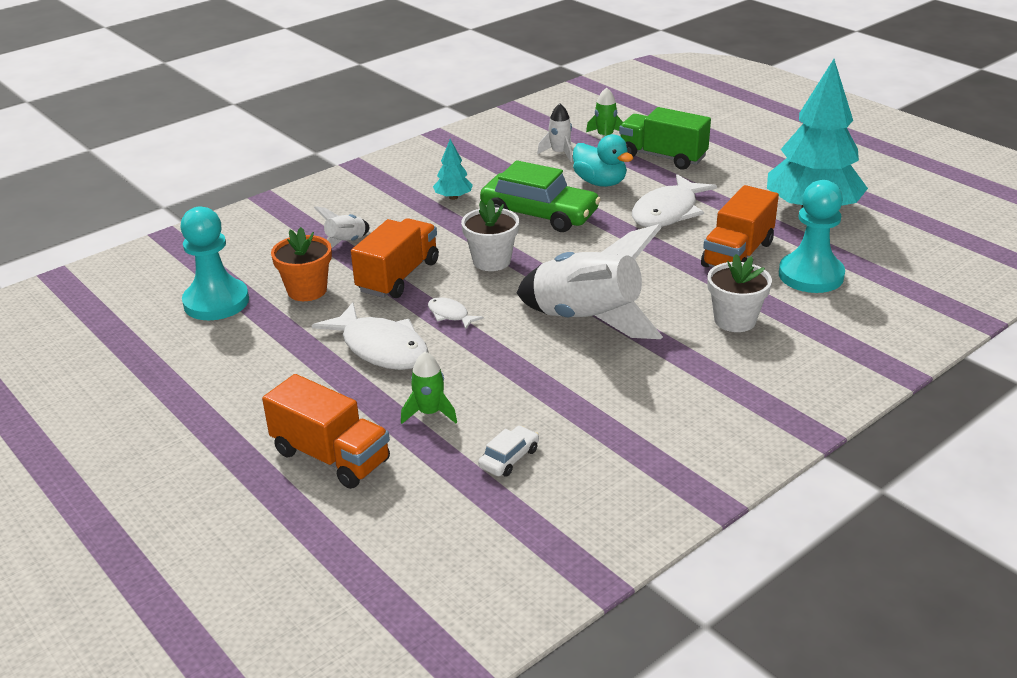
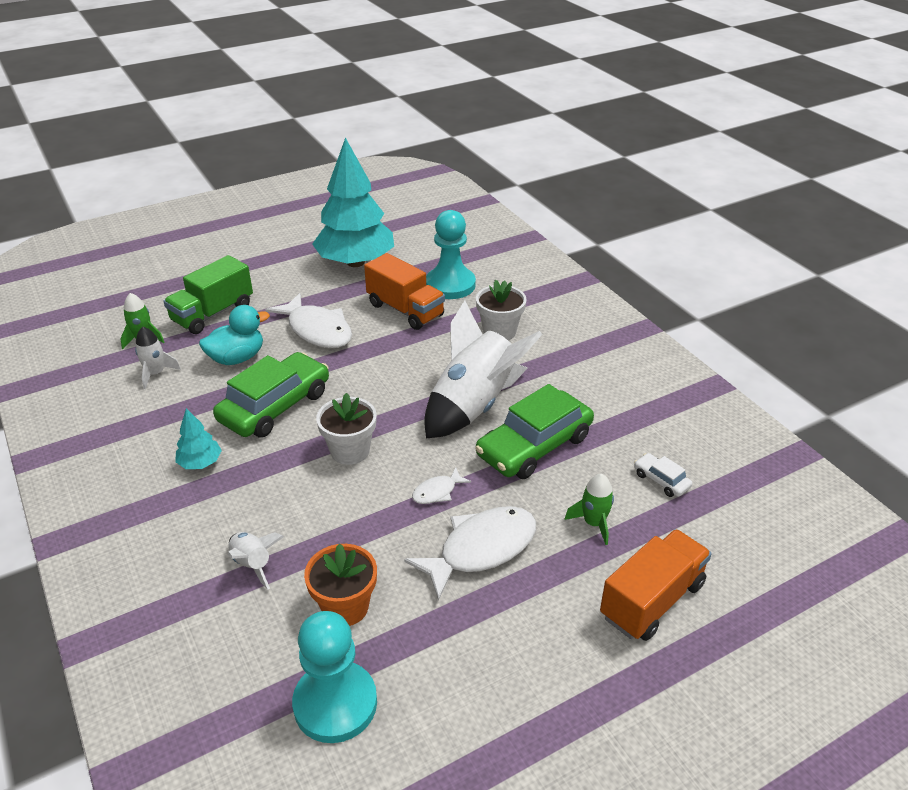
camera: 80 degrees left, 5 degrees up
(398, 276) = (349, 524): orange truck -> none
(537, 365) = (534, 446): none -> green car

